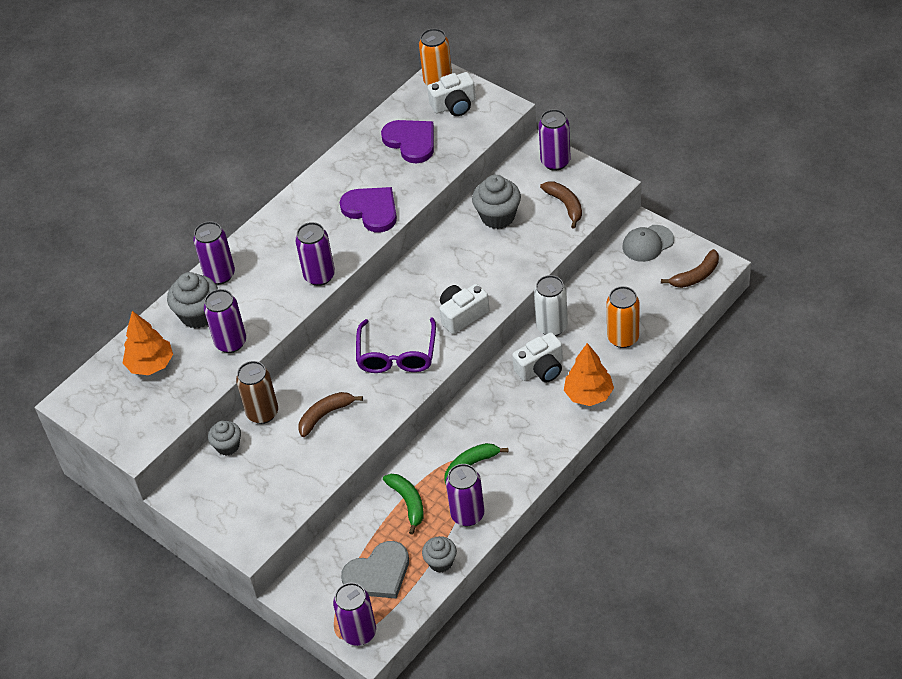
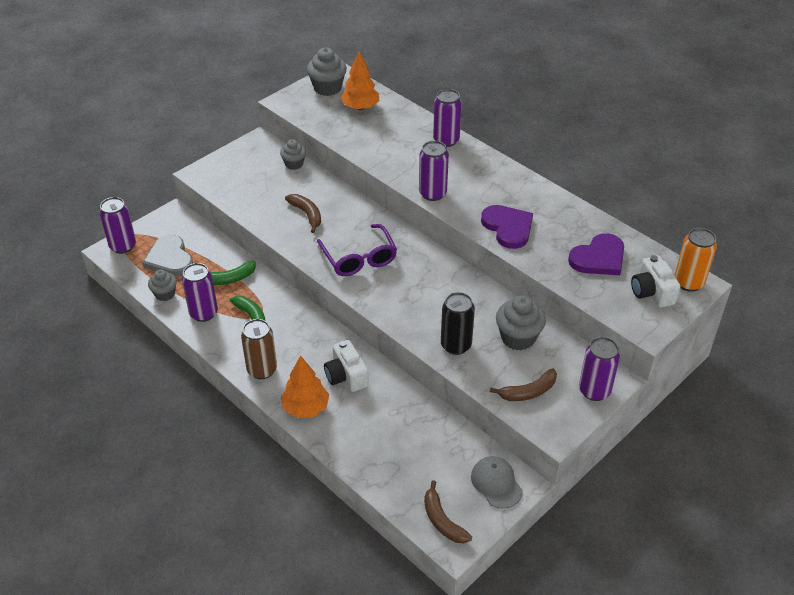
camera: 90 degrees right, 5 degrees down
(198, 315) = (405, 129): grey cupcake -> grey cupcake (327, 88)
(231, 343) = (371, 145): purple can -> none
(262, 413) = (320, 182): brown can -> brown can (262, 370)
(371, 210) = (508, 227): purple heart -> purple heart turned 75 degrees counterclockwise
(397, 355) = (359, 258): purple glasses -> purple glasses turned 120 degrees counterclockwise
(462, 315) = (395, 302): white camera -> none
(515, 261) = (456, 345): none -> black can
(552, 327) = (396, 389): white can -> none
(623, 338) = (369, 443): orange can -> none

